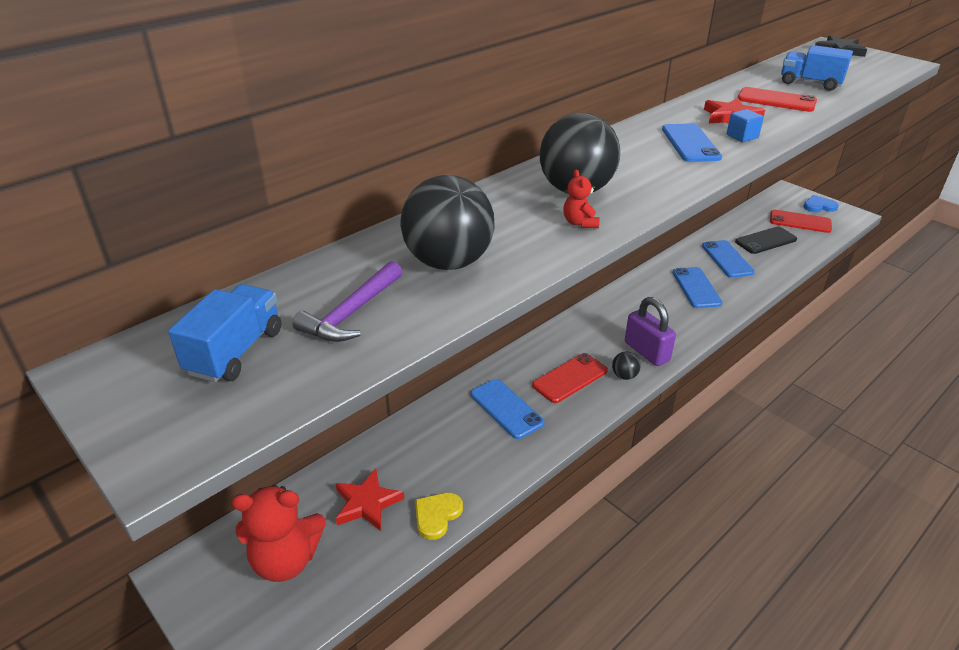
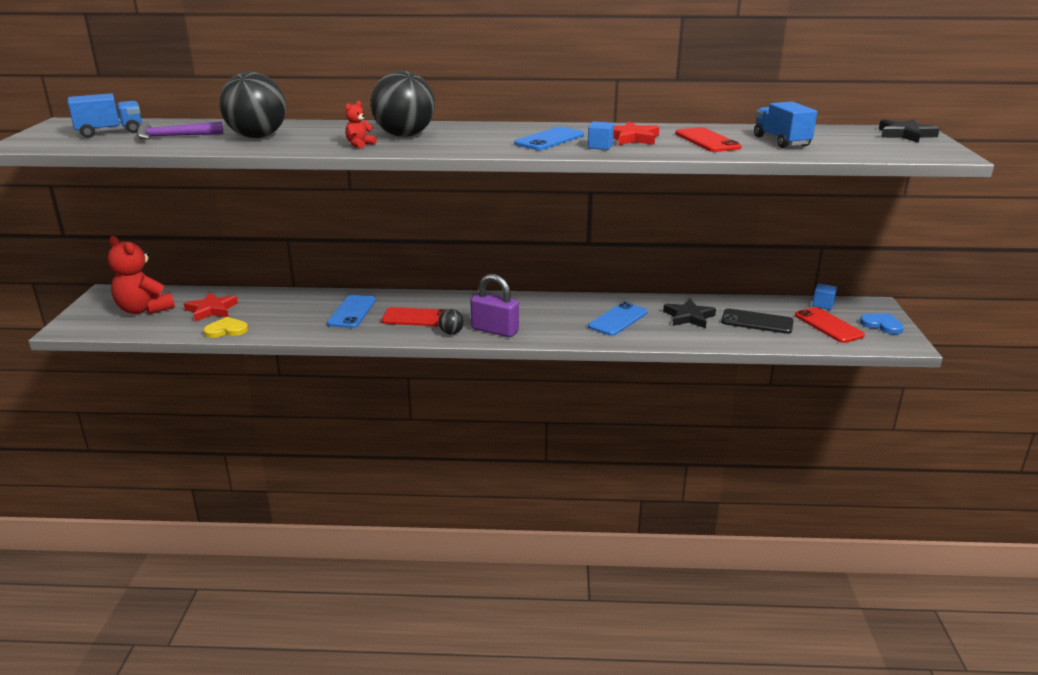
camera: 45 degrees right, 10 degrees down
(646, 351) = (495, 330): purple padlock -> purple padlock turned 75 degrees counterclockwise
(727, 259) = (689, 317): blue phone -> black star
(767, 205) = (823, 305): none -> blue cube

